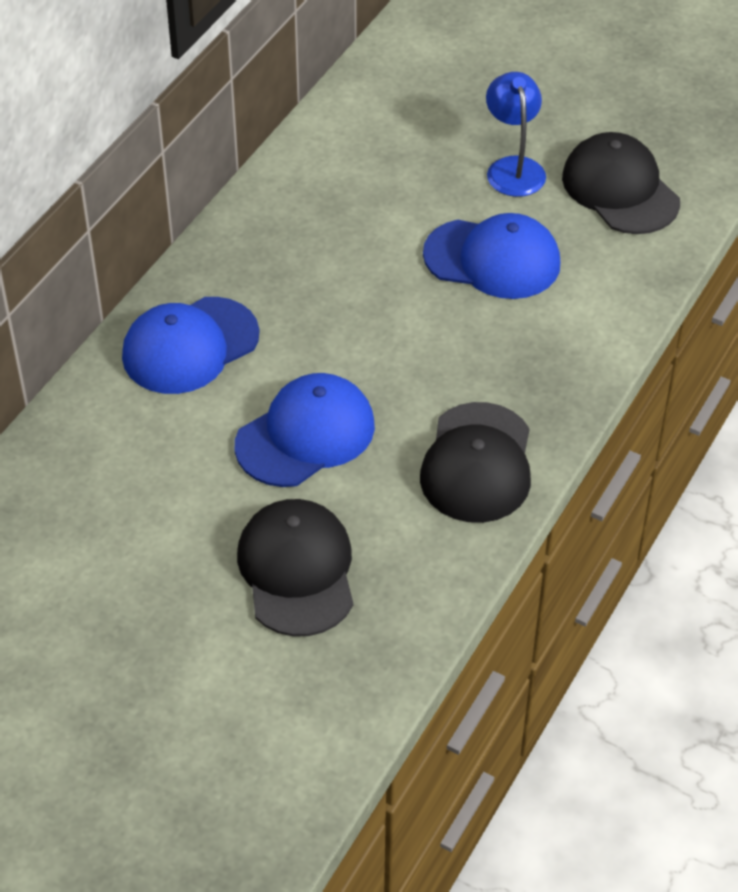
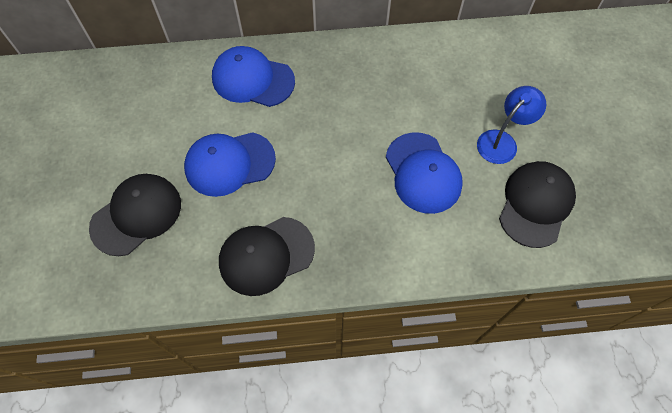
camera: 55 degrees right, 15 degrees up
(305, 435) = (229, 163): blue cap -> blue cap turned 150 degrees clockwise

